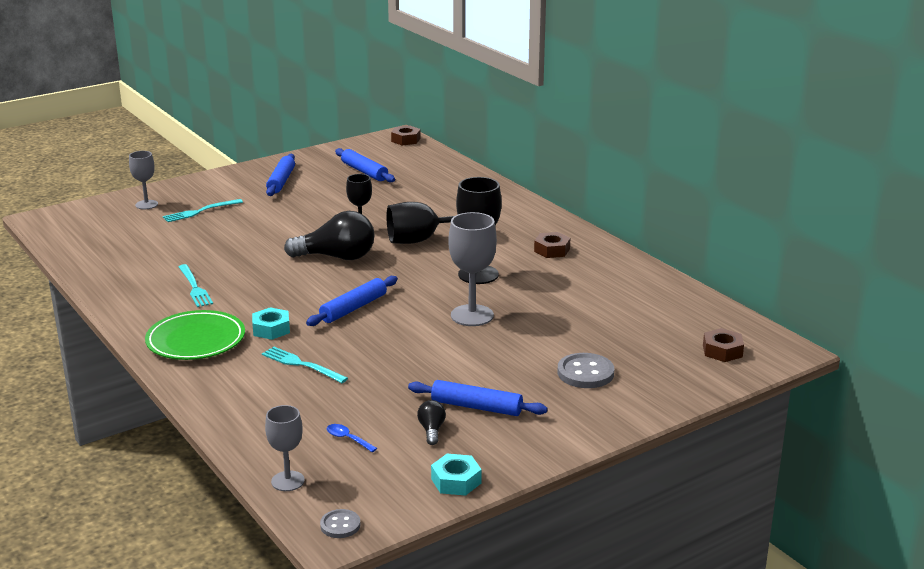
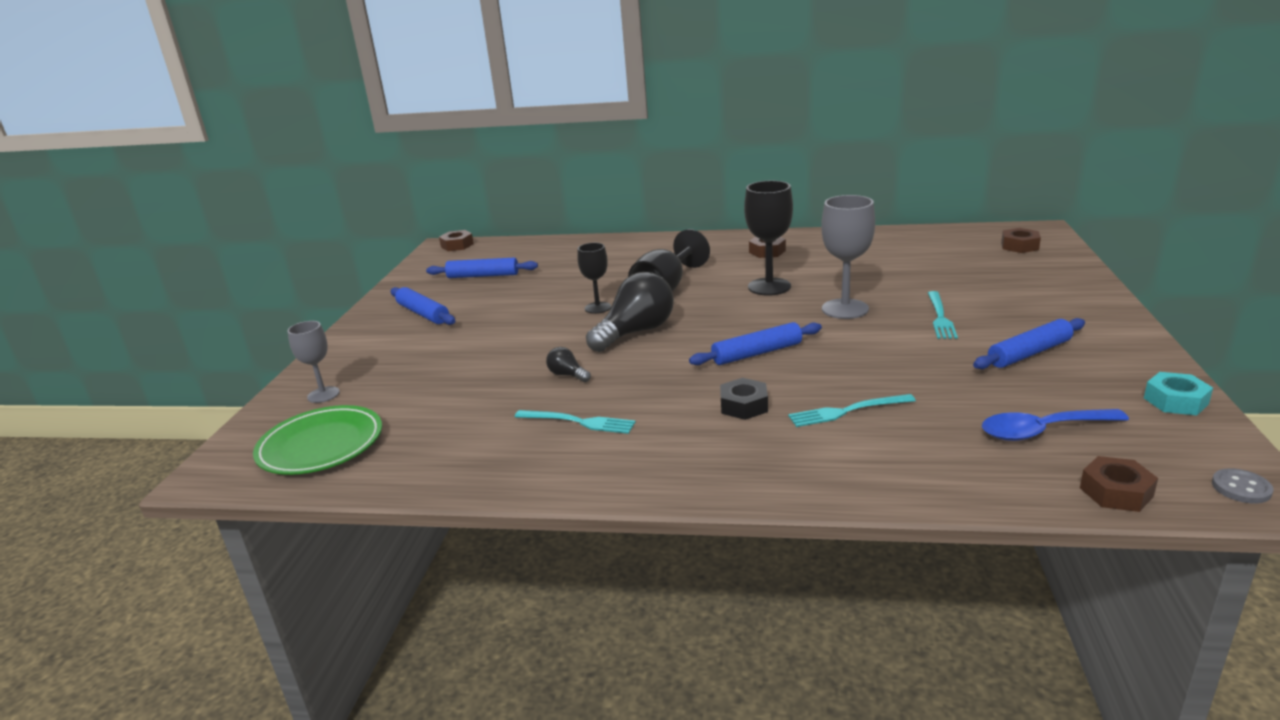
camera: 45 degrees left, 0 degrees up
(196, 340) = (710, 456): green plate -> green plate (321, 445)
(200, 211) = (404, 370): turquoise fork -> turquoise fork (940, 317)
(271, 329) = (744, 406): turquoise nut -> black nut
(288, 481) = (1116, 492): grey goblet -> brown nut
(347, 439) = (1042, 431): blue spoon -> blue spoon, size x1.98
(353, 308) = (757, 353): blue rolling pin -> blue rolling pin turned 75 degrees clockwise
(431, 430) = (1059, 385): black light bulb -> black light bulb (567, 375)
(585, 373) = (1007, 296): grey button -> none

